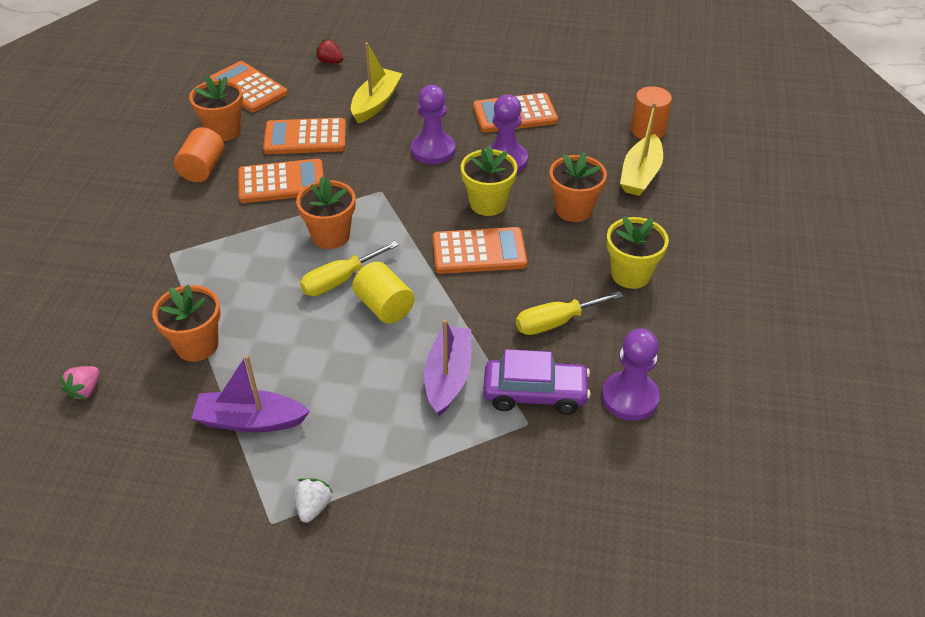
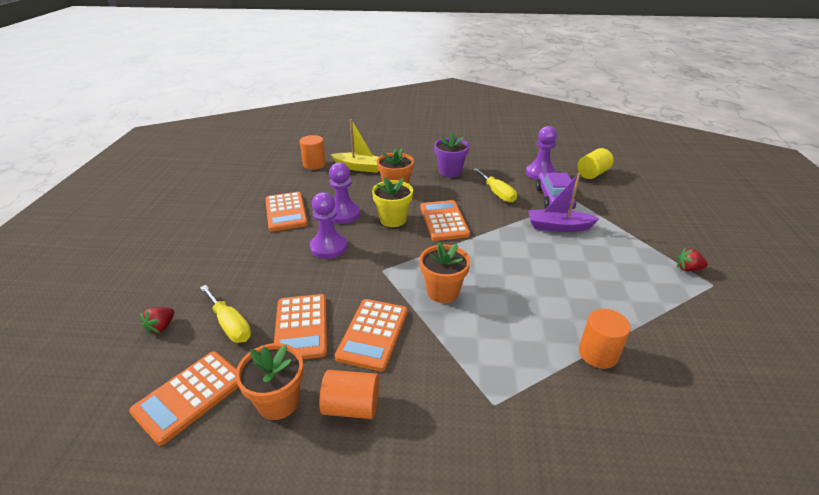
camera: 95 degrees left, 10 degrees down
(85, 390) = (693, 426): pink strawberry -> none
(197, 345) = (598, 354): orange flower pot -> orange cylinder
(250, 421) = (648, 307): purple boat -> none
(281, 182) = (373, 334): orange calculator -> orange calculator turned 150 degrees counterclockwise
(313, 507) = (688, 269): white strawberry -> red strawberry
(340, 280) = (492, 280): yellow screwdriver -> yellow screwdriver (230, 325)
(376, 103) = (251, 285): yellow boat -> none
(384, 306) = (510, 256): yellow cylinder -> yellow cylinder (592, 174)
(631, 274) = (450, 172): yellow flower pot -> purple flower pot

